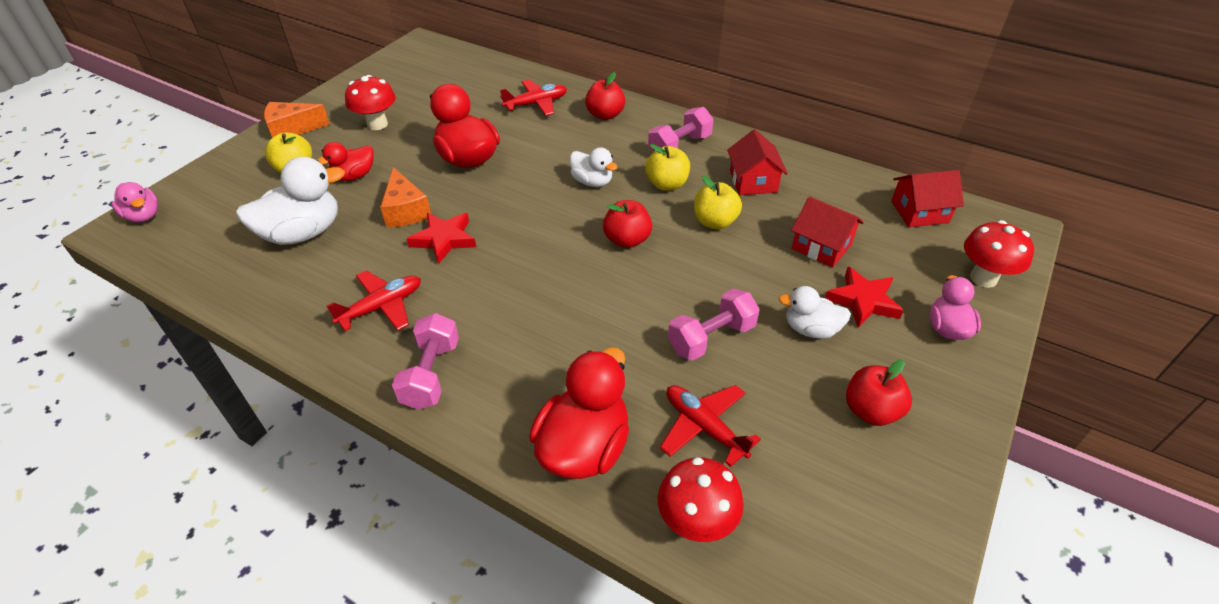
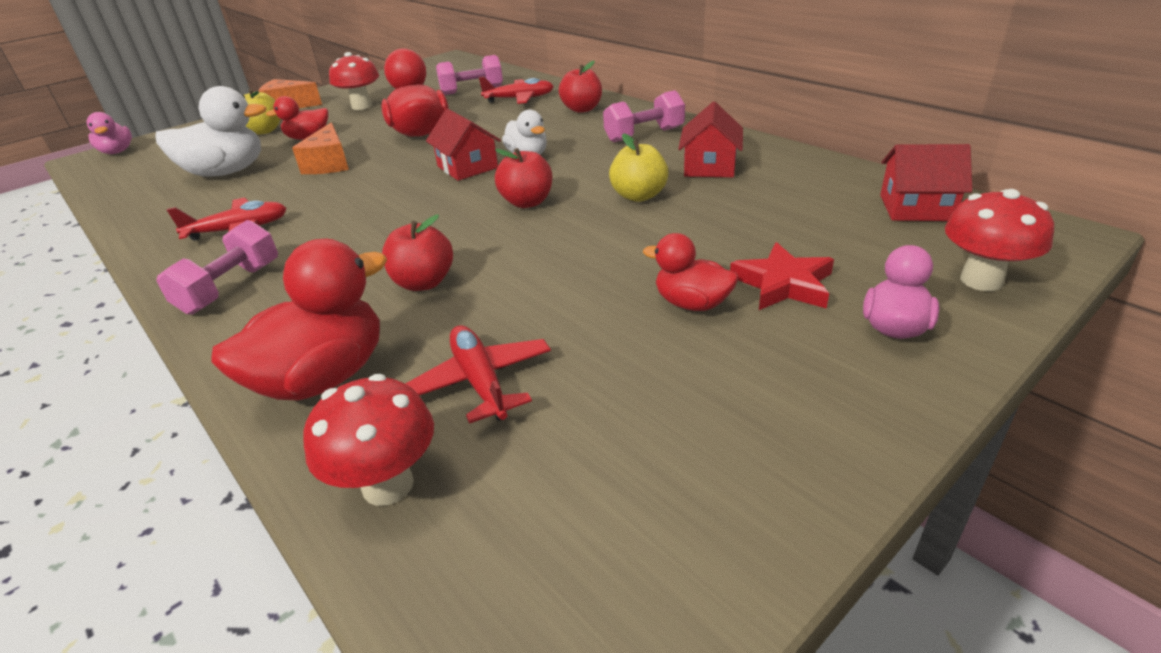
camera: 20 degrees right, 10 degrees down
(444, 240) = (344, 187): red star -> none
(667, 184) = (607, 162): yellow apple -> none
(711, 338) = (557, 296): pink dumbbell -> pink dumbbell (472, 90)
(811, 329) = (692, 304): white duck -> red duck
(821, 246) = (758, 228): red house -> red house (467, 167)
(871, 411) = (722, 402): red apple -> red apple (424, 282)

